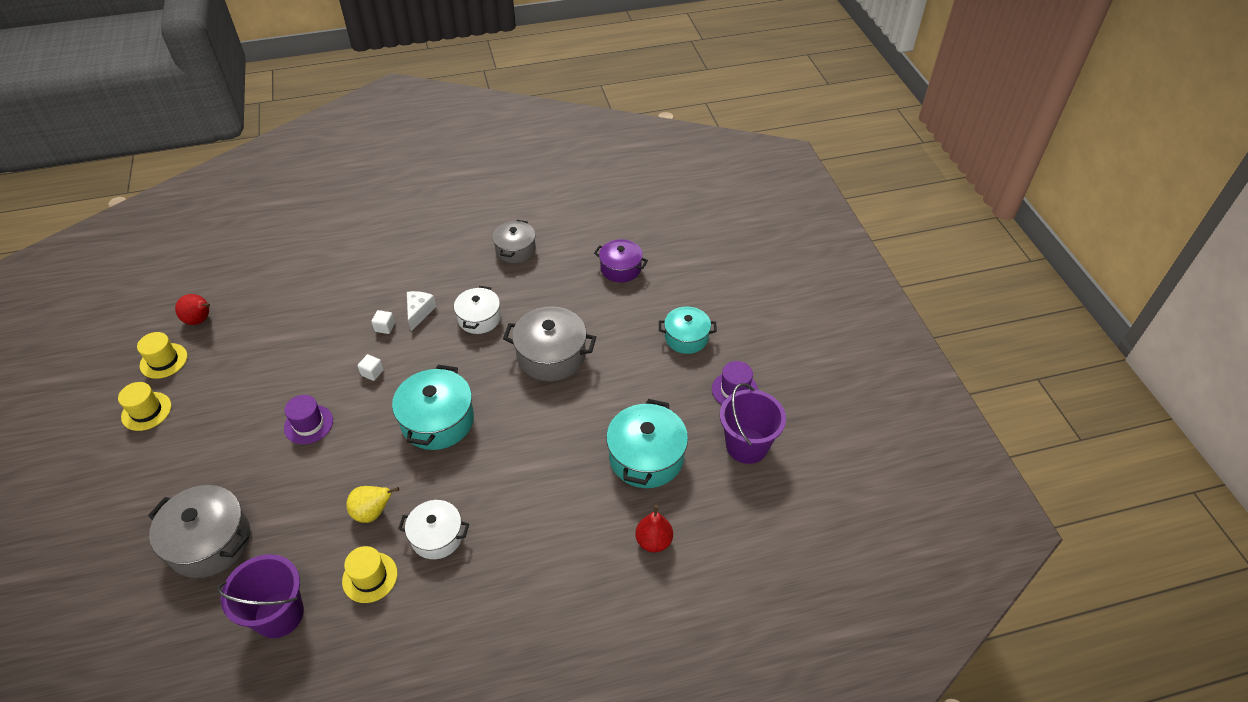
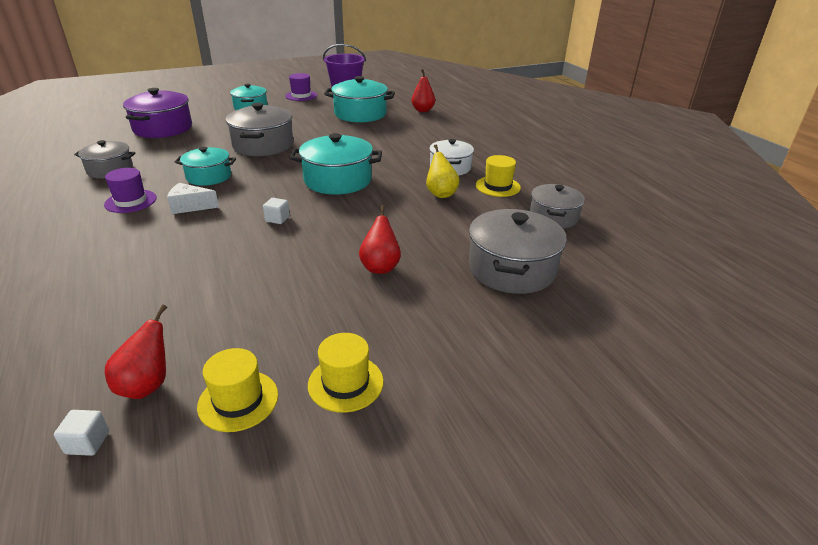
camera: 100 degrees left, 15 degrees down
(261, 442) = (380, 267): none -> red pear
(279, 615) = (553, 217): purple bucket -> grey pot
(308, 424) = (351, 242): purple hat -> purple hat (130, 201)
(385, 327) = (208, 222): white cube -> white cube (87, 442)
(479, 318) = (209, 176): white pot -> turquoise pot
(620, 268) = (163, 128): purple pot -> purple pot, size x1.54

